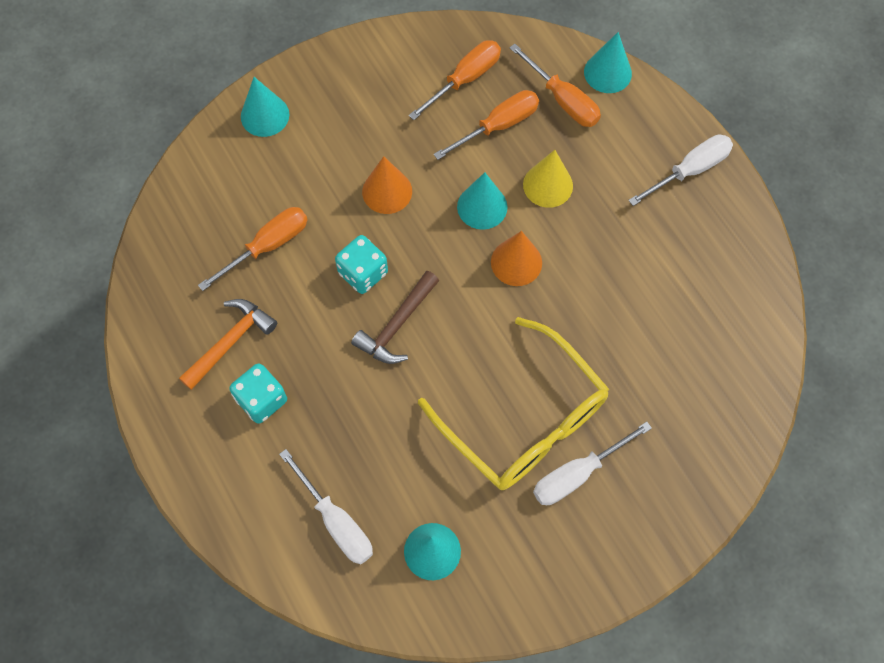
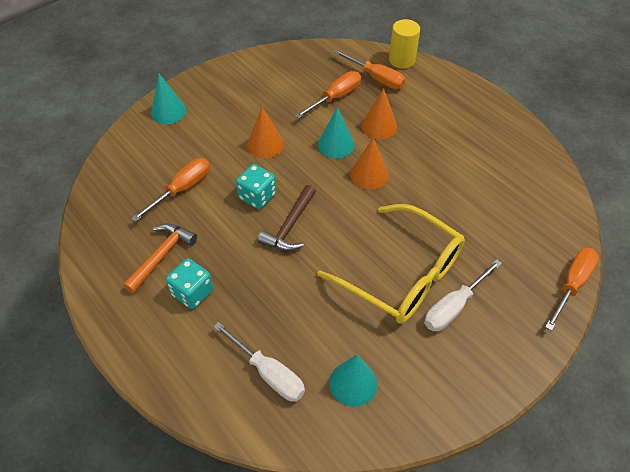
camera: 10 degrees left, 15 degrees down
(465, 79) = (306, 75): orange screwdriver -> orange screwdriver (571, 284)
(548, 185) = (379, 126): yellow cone -> orange cone
(607, 72) = (402, 60): turquoise cone -> yellow cylinder
(689, 170) = (474, 106): white screwdriver -> none

